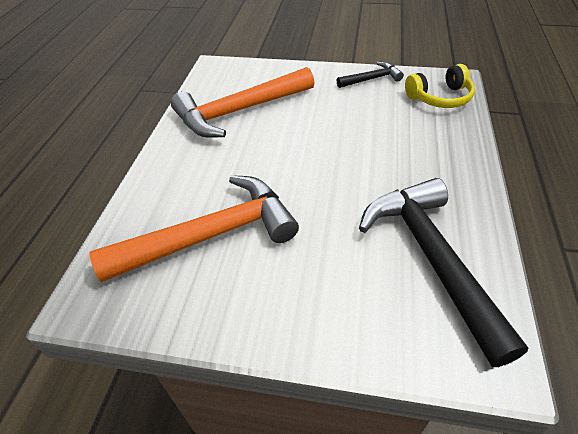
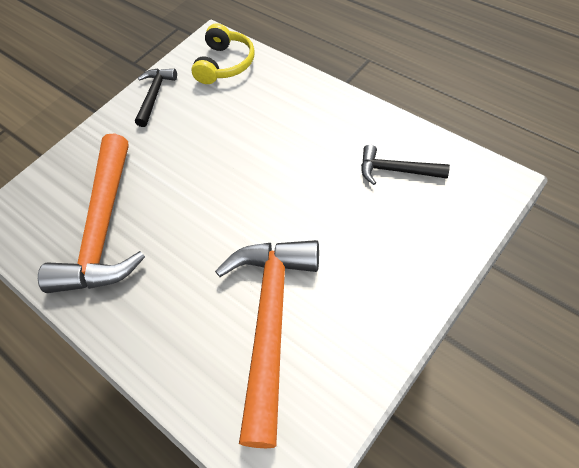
camera: 55 degrees left, 10 degrees up
(432, 259) = (396, 170): black hammer -> black hammer, size x0.49

